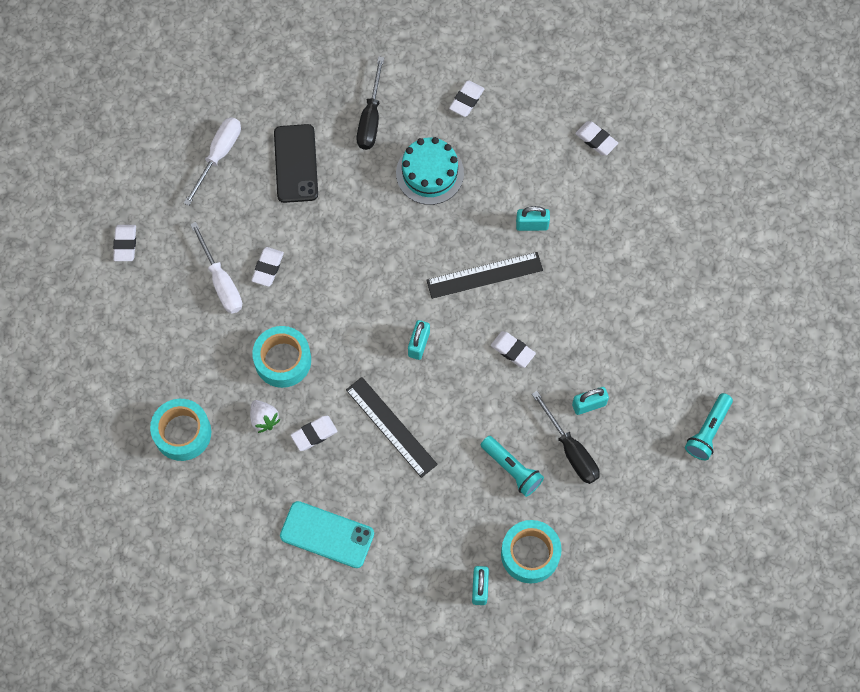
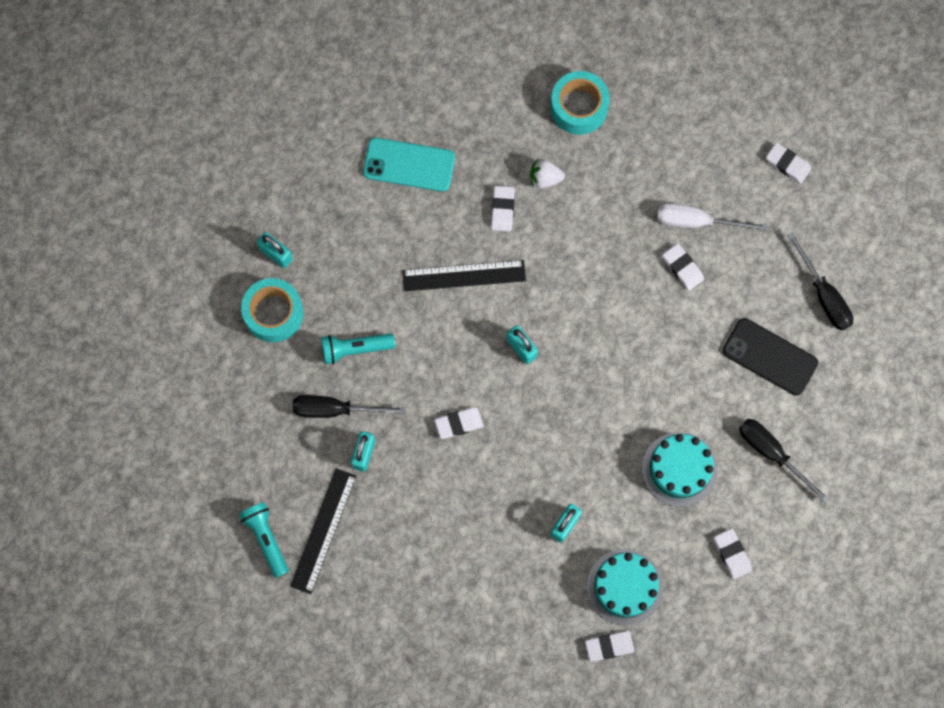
camera: 125 degrees right, 5 degrees up
(219, 155) = (823, 295): white screwdriver -> black screwdriver
(283, 360) = (587, 226): turquoise tape -> none
(327, 535) = (409, 165): turquoise phone -> turquoise phone turned 45 degrees clockwise
(484, 275) = (546, 448): black ruler -> black ruler (323, 530)
(545, 156) = (625, 587): none -> turquoise cake

